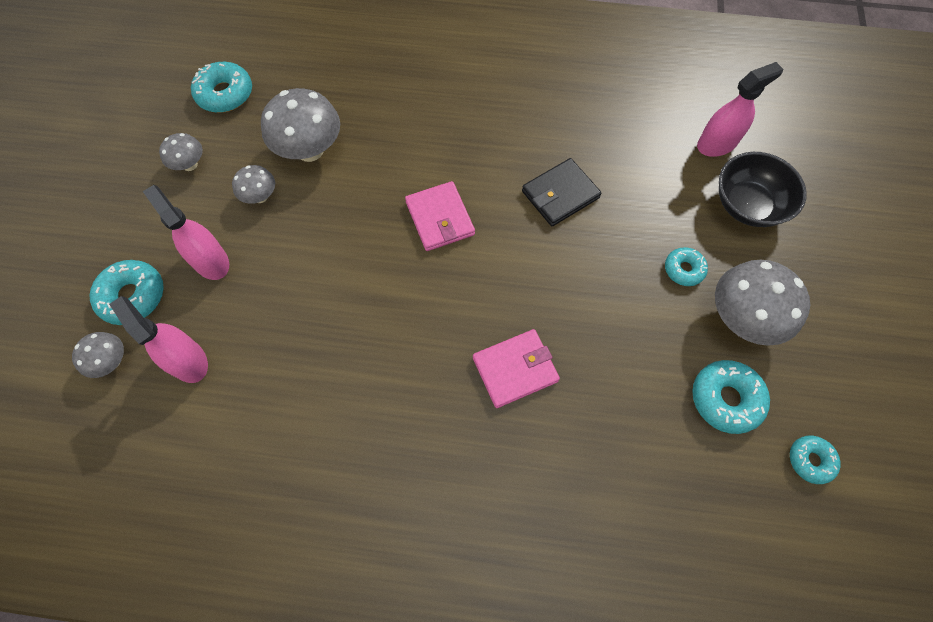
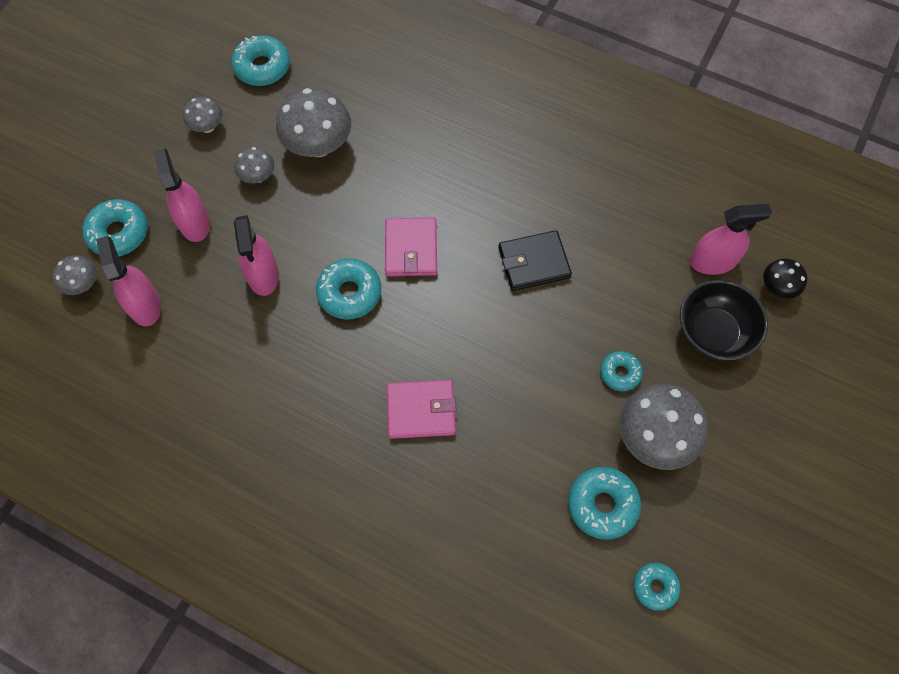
camera: 20 degrees right, 0 degrees up
(302, 289) = (263, 275): none -> pink spray bottle
(397, 279) = (349, 293): none -> turquoise donut
(781, 149) = (777, 287): none -> black mushroom

